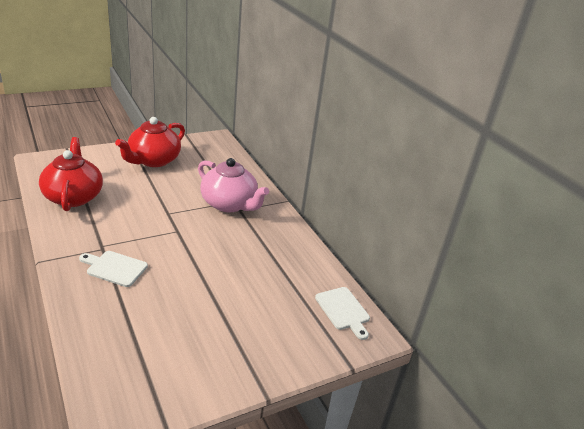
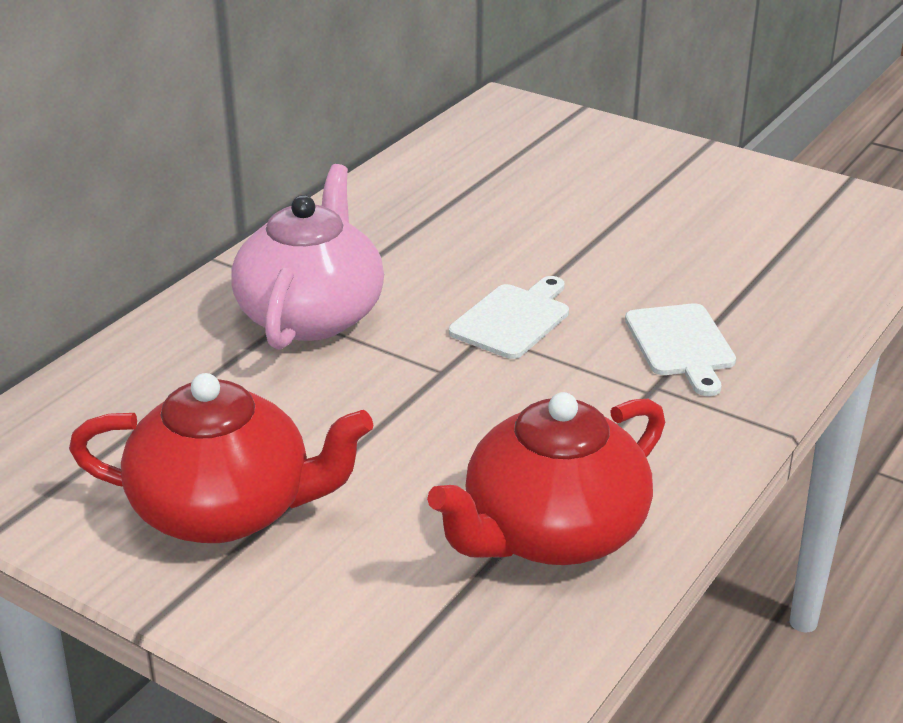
camera: 115 degrees left, 0 degrees up
(343, 310) = (484, 132): white cutting board -> white cutting board (513, 319)

